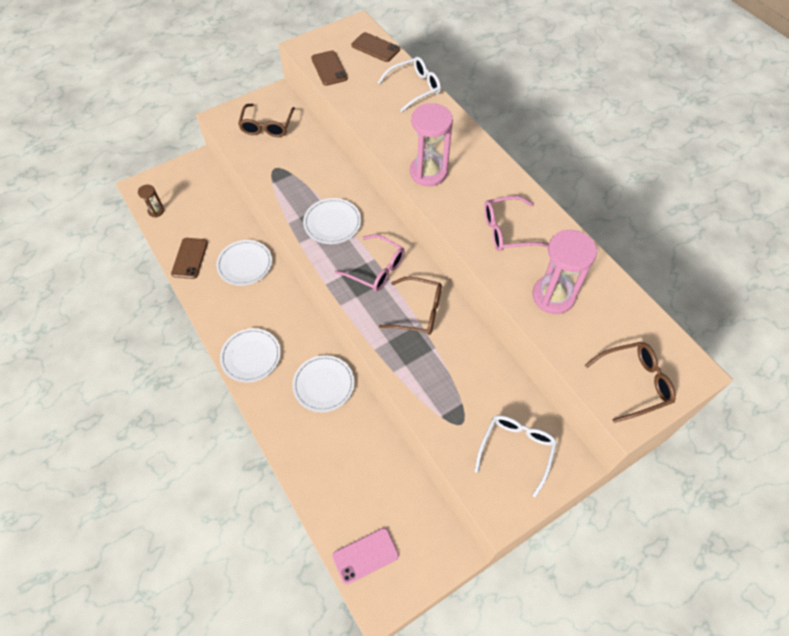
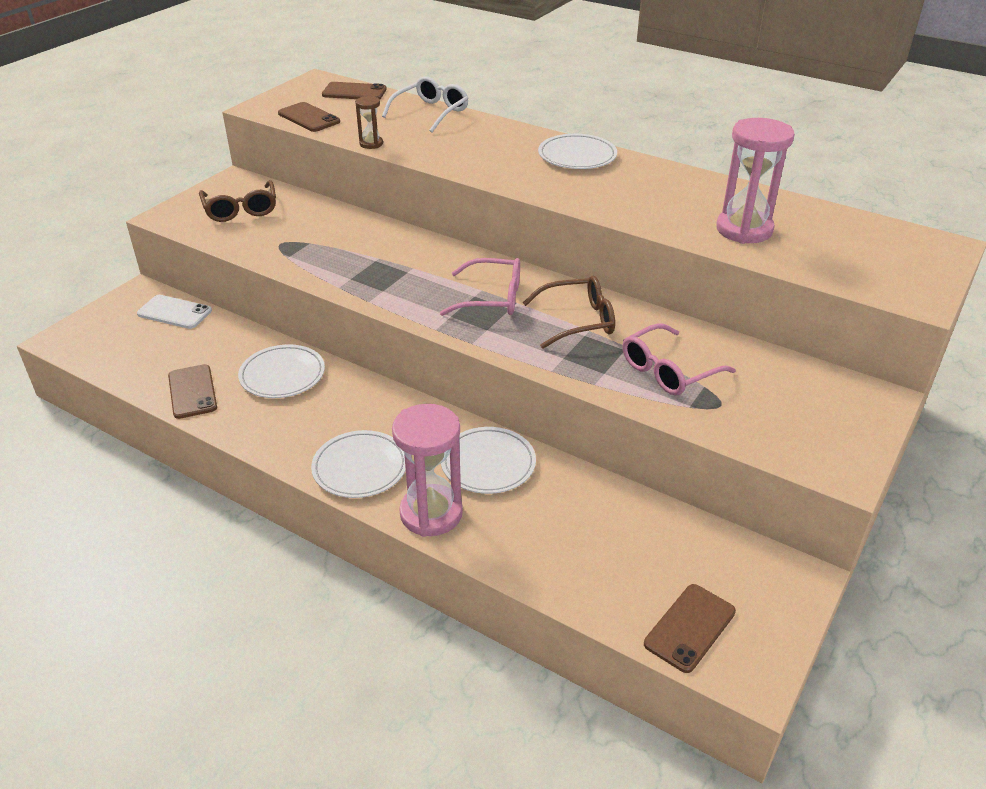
camera: 25 degrees left, 20 degrees down
(156, 211) = (105, 357): brown hourglass -> brown hourglass (371, 144)
(209, 187) = (174, 312): none -> white phone
(332, 223) = (400, 272): white plate -> white plate (577, 156)
(365, 556) = (690, 628): pink phone -> brown phone
(428, 172) = (508, 171): pink hourglass -> pink hourglass (431, 513)
(507, 230) = (643, 193): pink glasses -> pink glasses (668, 370)
(516, 450) = (806, 407): white glasses -> none
(634, 383) = (897, 271): brown glasses -> none

